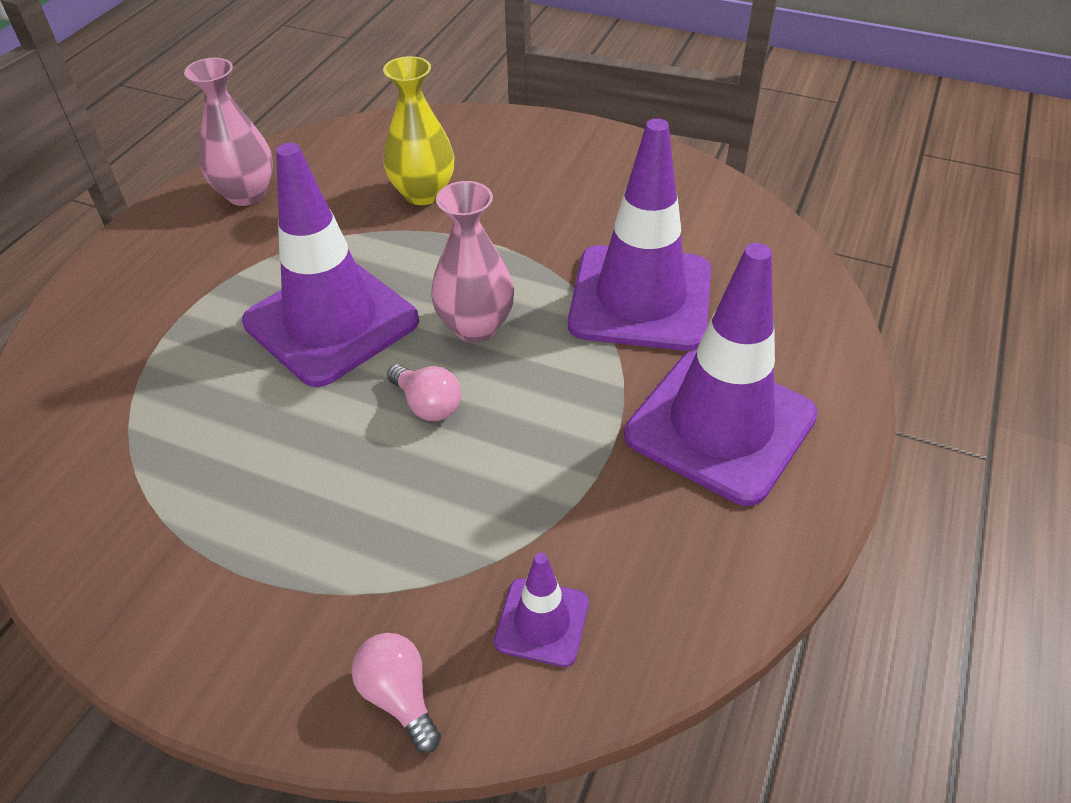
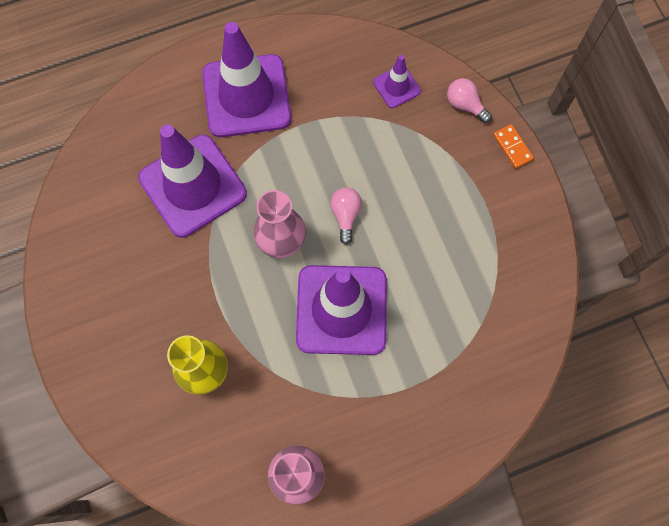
camera: 135 degrees left, 25 degrees up
(252, 697) = (512, 147): none -> orange domino
(399, 696) = (465, 105): pink light bulb -> pink light bulb turned 120 degrees clockwise

